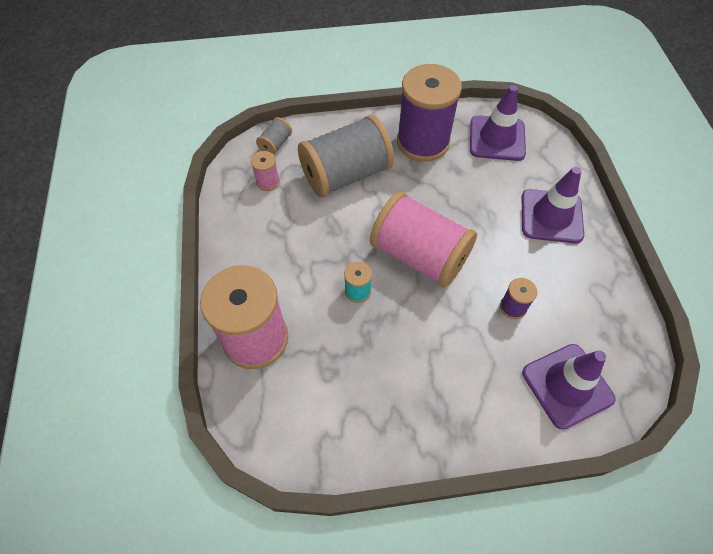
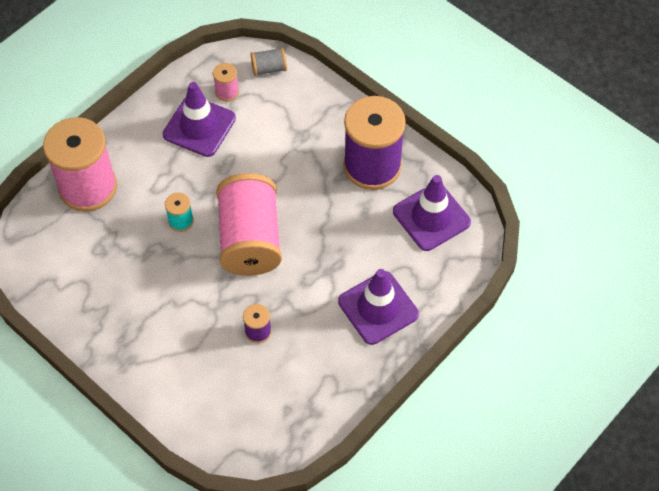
camera: 50 degrees right, 0 degrees up
(346, 174) = (284, 137): grey spool -> none
(567, 385) = (218, 406): purple traffic cone -> purple traffic cone (199, 126)

